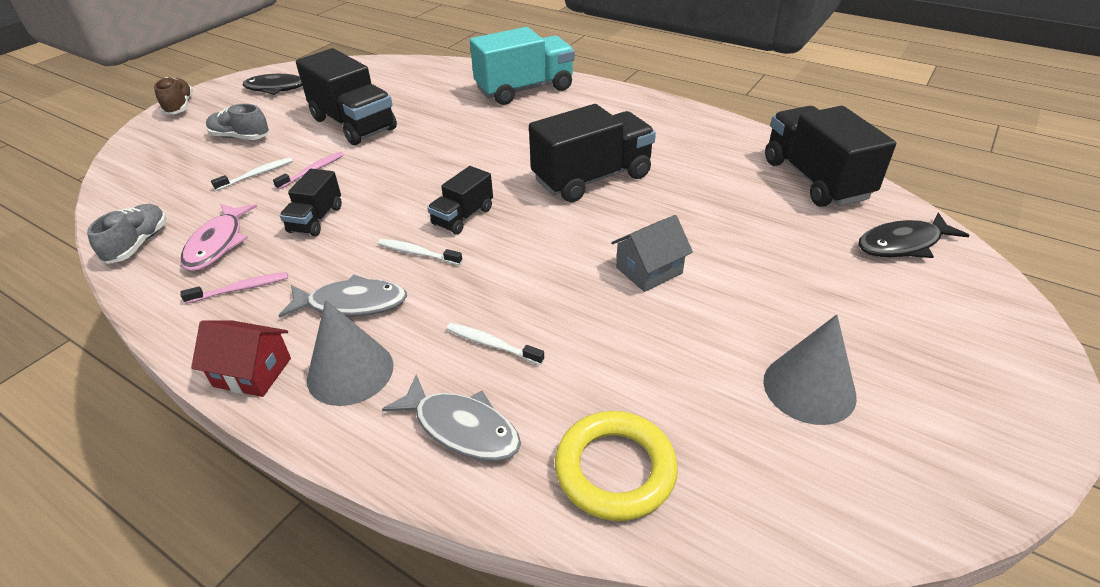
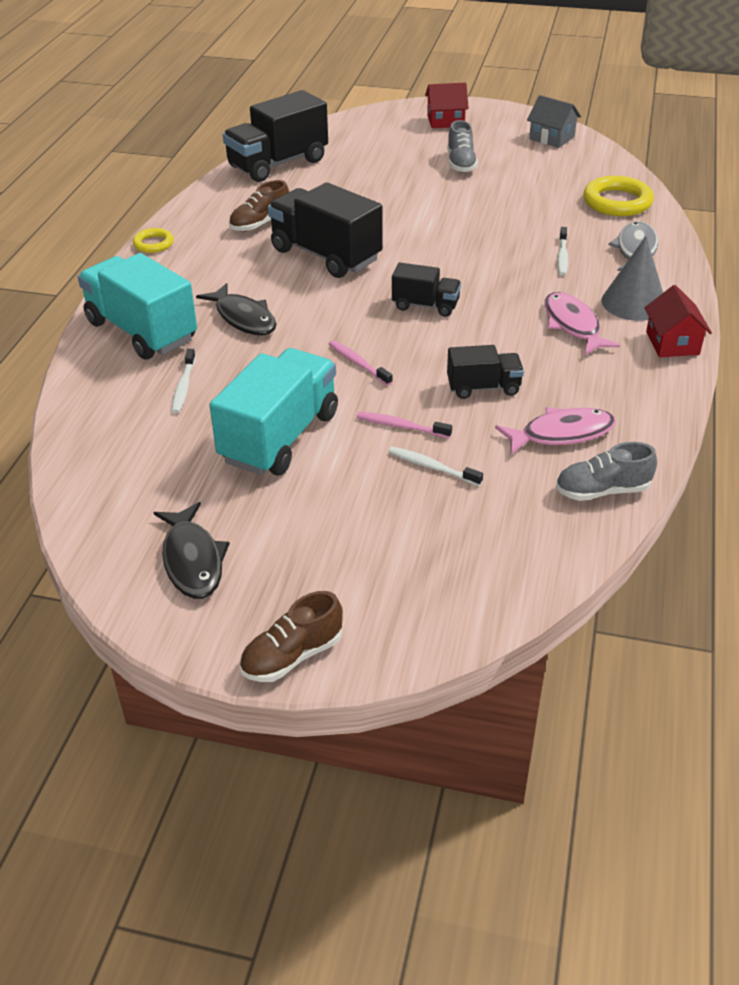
camera: 110 degrees left, 0 degrees up
(240, 137) = (355, 527): grey shoe -> grey shoe (461, 164)
(240, 289) = (604, 389): pink toothbrush -> pink toothbrush (358, 363)
(352, 303) = (573, 325): grey fish -> pink fish
(353, 124) = (279, 437): black truck -> turquoise truck
(417, 253) = (491, 314): white toothbrush -> white toothbrush (183, 386)
(649, 270) = (440, 214): grey house -> grey house (551, 138)
(657, 102) = (153, 244): none -> yellow ring
(673, 152) = (260, 224): none -> brown shoe
(809, 388) = (511, 158): grey cone -> none
(903, 244) = (350, 135): black fish -> black fish (243, 318)
(967, 350) = (445, 121): none -> red house

